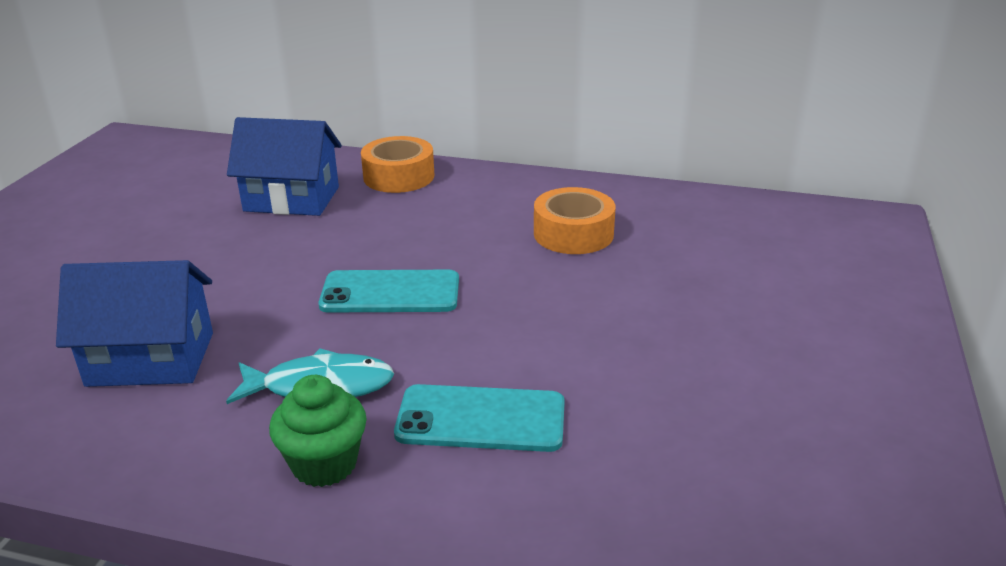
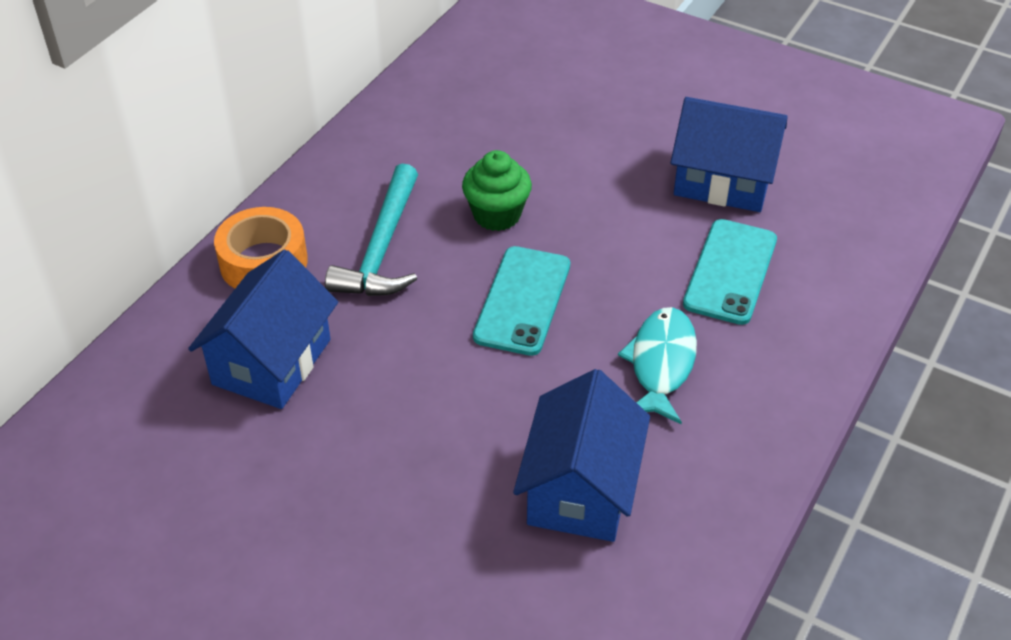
camera: 75 degrees left, 15 degrees up
(324, 464) = (765, 369): green cupcake -> green cupcake (497, 215)
(433, 217) = (381, 248): none -> turquoise hammer
(573, 234) = (464, 159): orange tape -> none
(640, 395) = (723, 181): none -> blue house

